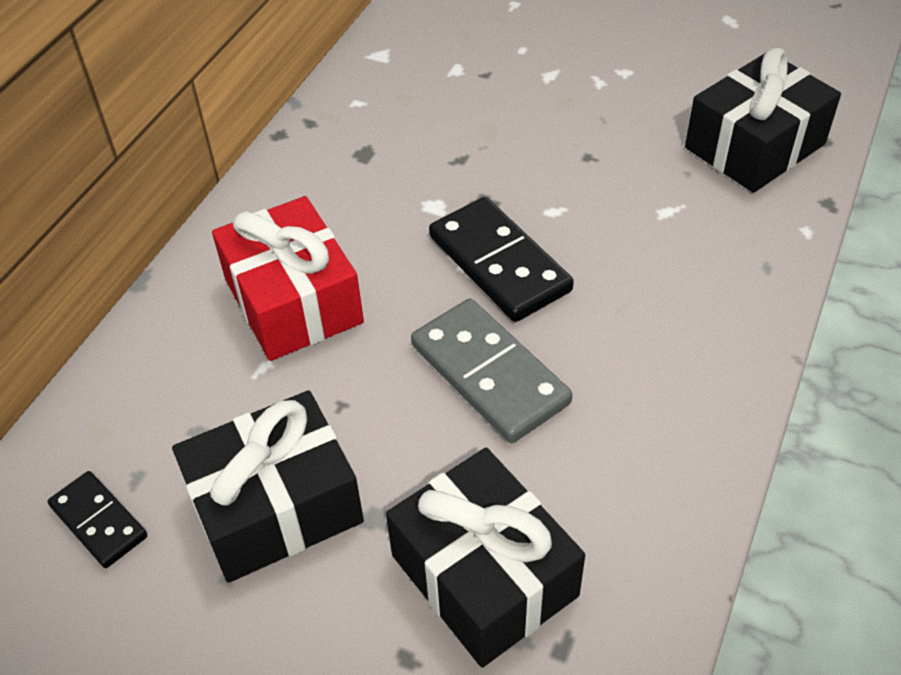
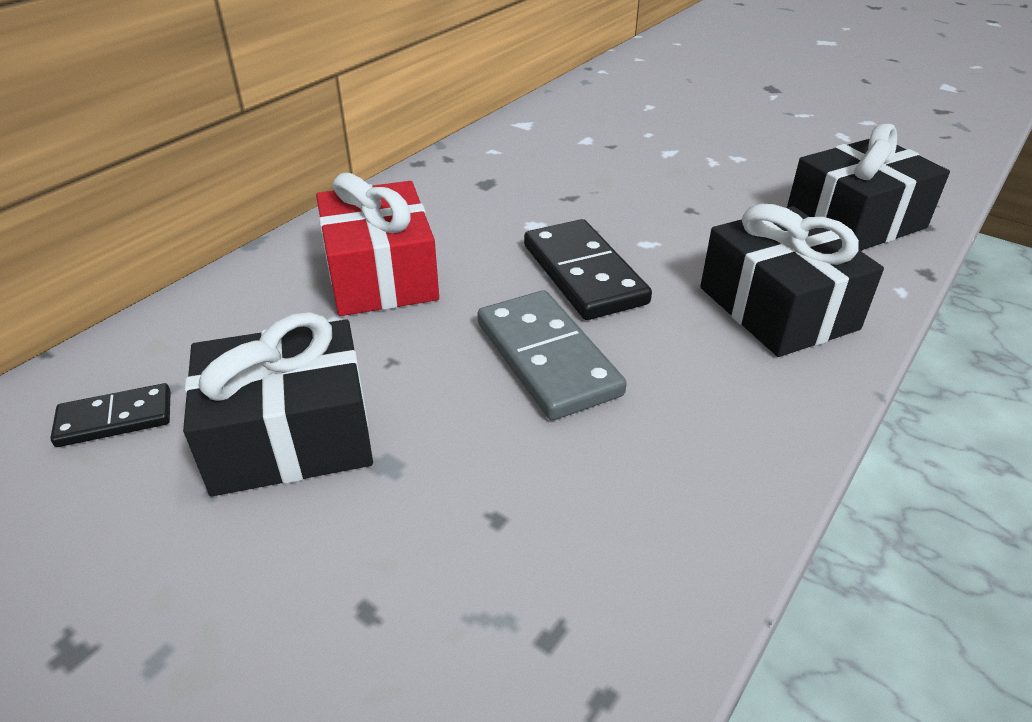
camera: 10 degrees right, 10 degrees down
(98, 521) = (115, 419): black domino -> black domino turned 75 degrees counterclockwise
(484, 575) = (483, 541): black gift -> black gift (777, 308)

